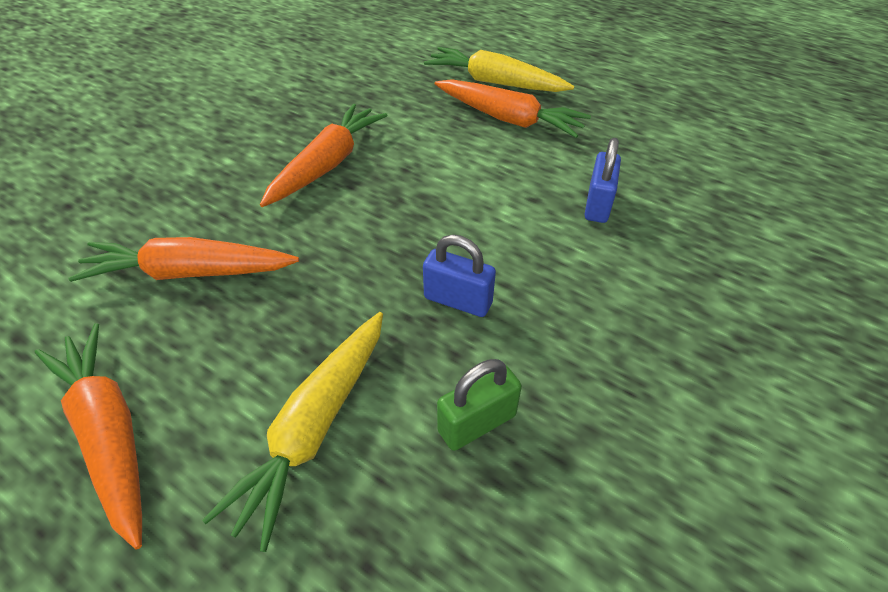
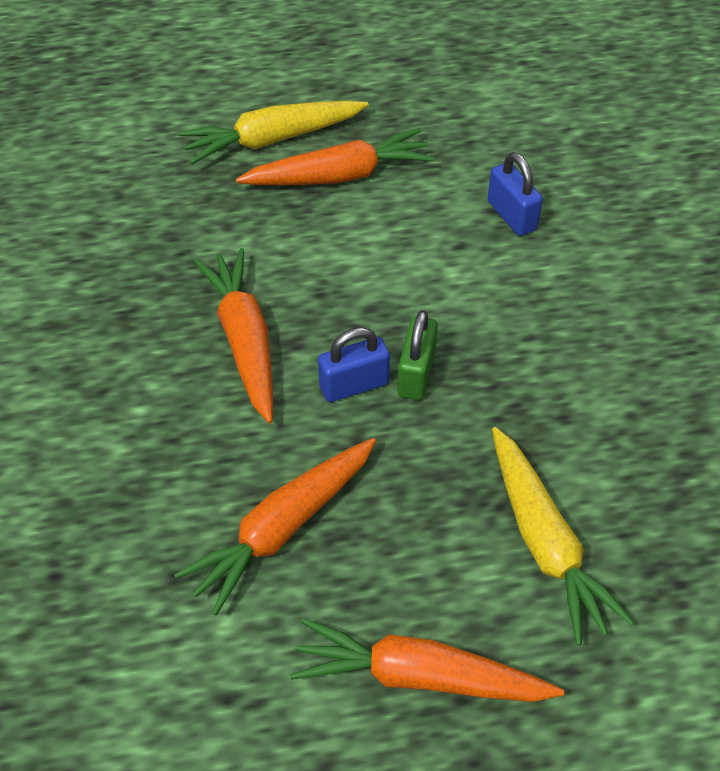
camera: 45 degrees left, 5 degrees up
(458, 300) = (515, 377): blue padlock -> blue padlock (354, 385)
(477, 423) = (633, 450): green padlock -> green padlock (416, 374)

